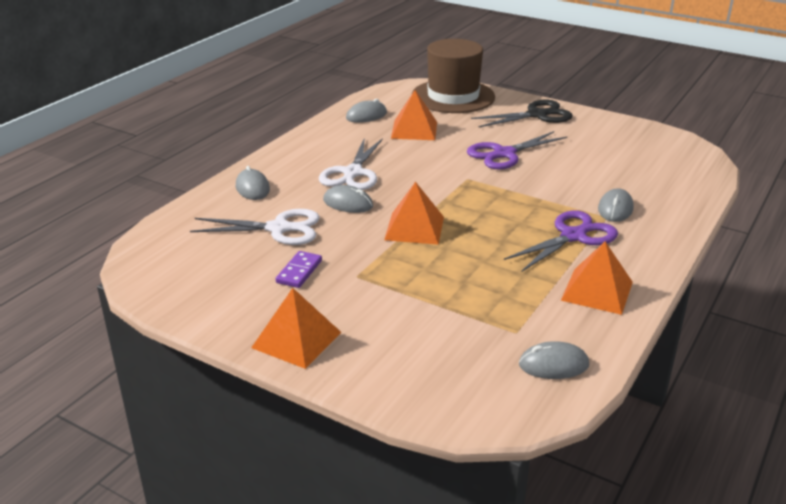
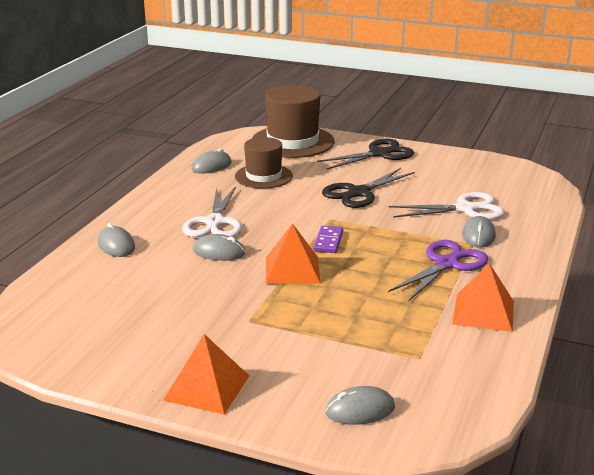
camera: 10 degrees left, 5 degrees down
(278, 228) = (155, 282): white scissors -> white scissors (465, 209)
(299, 271) = (189, 322): purple domino -> purple domino (328, 241)
(414, 130) = (263, 176): orange pyramid -> brown hat
(504, 154) = (359, 193): purple scissors -> black scissors
(553, 365) = (463, 384): grey mouse -> grey mouse (360, 410)

